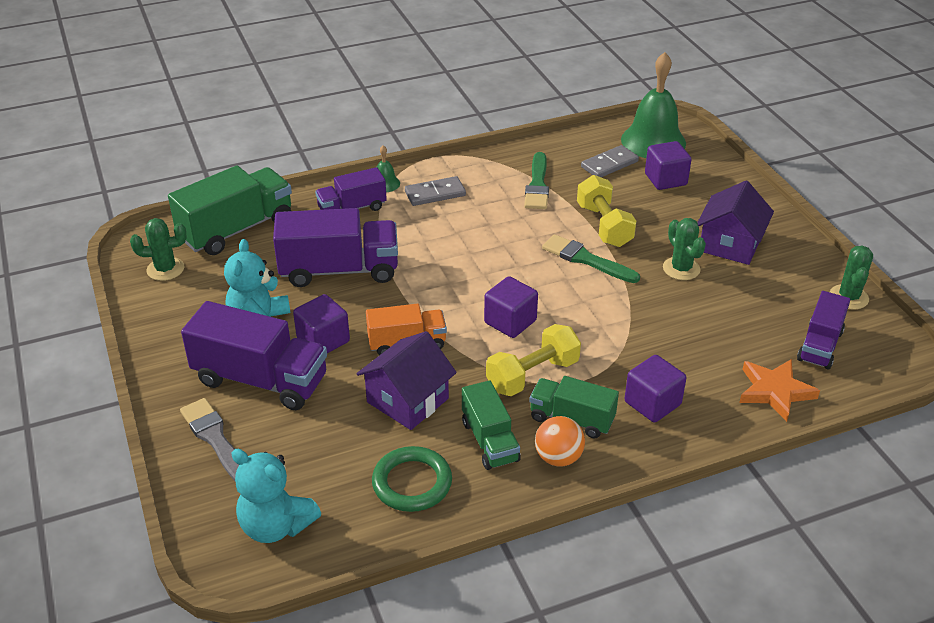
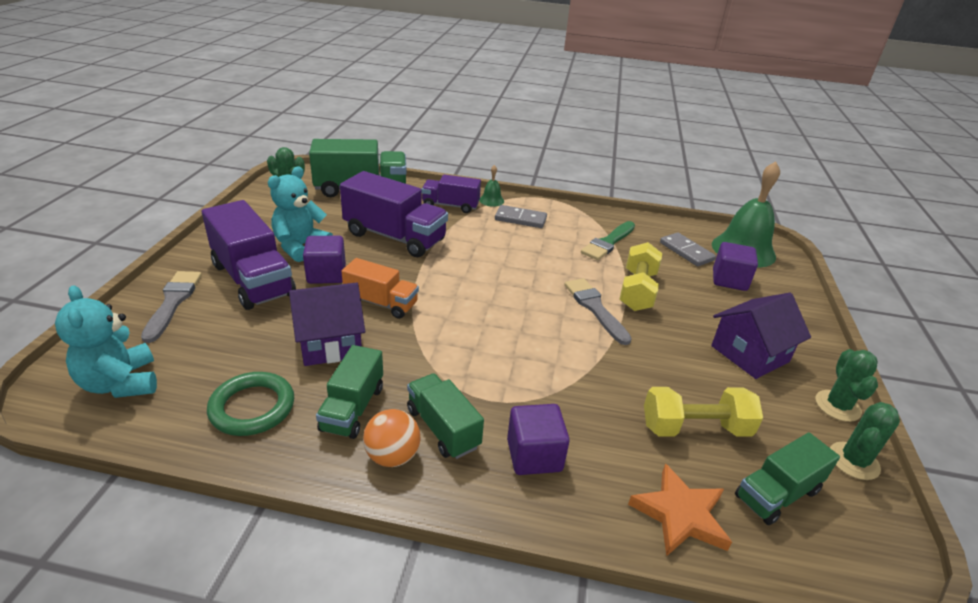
camera: 30 degrees right, 5 degrees down
(510, 322) = (479, 325): purple cube -> none
(532, 375) = (450, 374): yellow dumbbell -> yellow dumbbell (695, 428)
(586, 259) = (595, 308): green brush -> grey brush
(609, 164) = (686, 251): grey domino -> grey domino turned 60 degrees clockwise
(681, 269) = (679, 352): green cactus -> green cactus (837, 406)
(820, 345) = (777, 494): purple truck -> green truck

